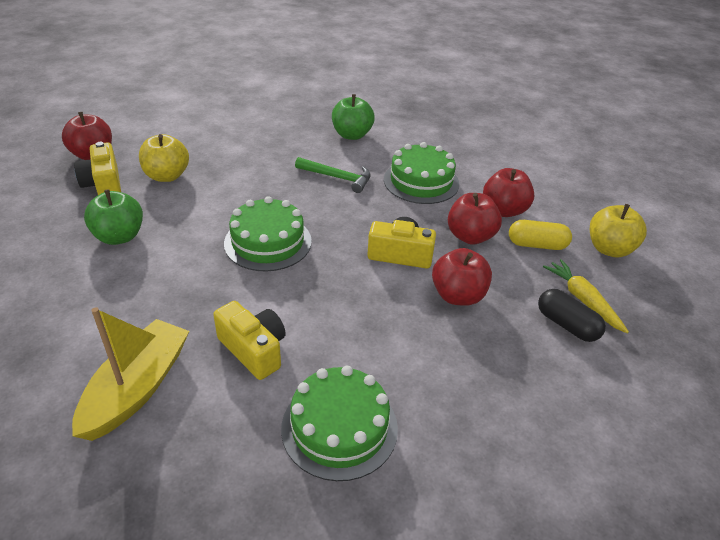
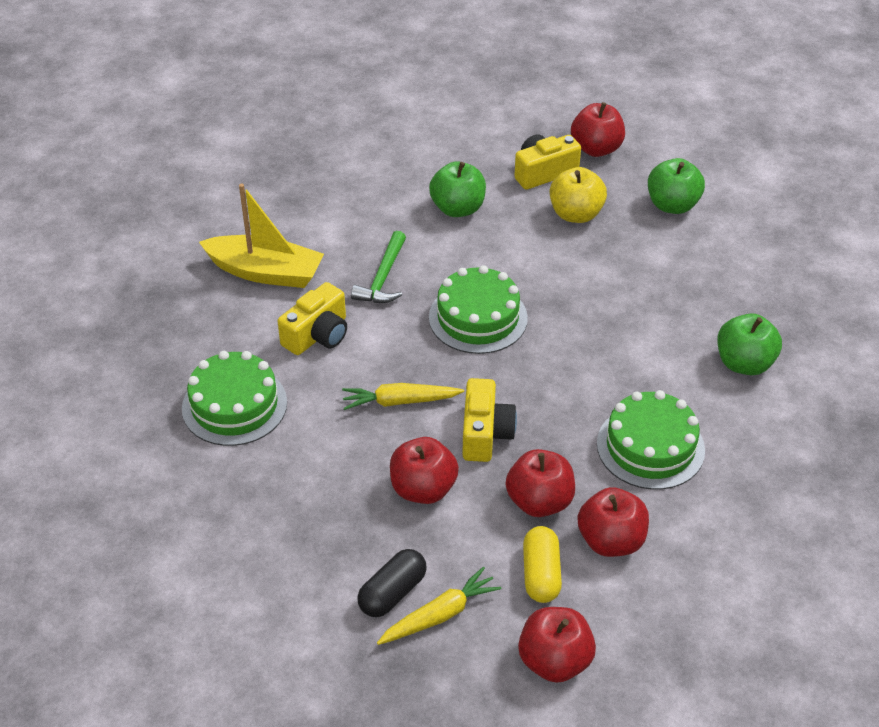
camera: 85 degrees right, 5 degrees up
(183, 134) = (672, 205): none -> green apple
(337, 178) = (627, 360): green hammer -> green hammer (383, 277)
(357, 299) = (400, 401): none -> yellow carrot
(609, 249) = (554, 661): yellow apple -> red apple

